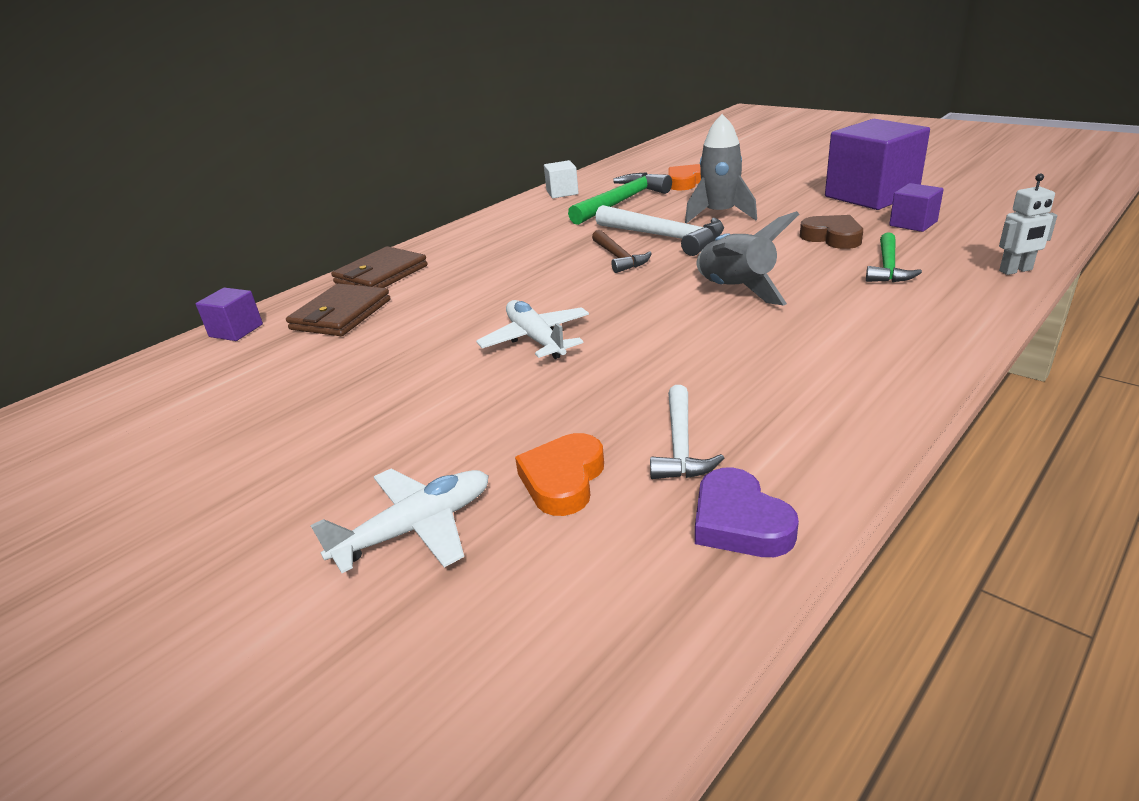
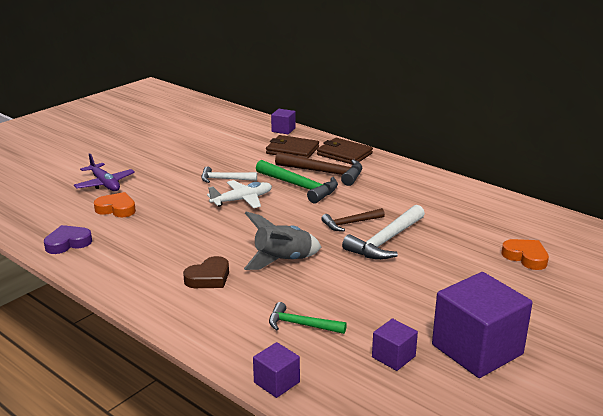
camera: 85 degrees right, 5 degrees down
(416, 528) = (105, 184): white plane -> purple plane
(447, 284) = (324, 173): none -> brown hammer
(562, 192) = (498, 202): white cube -> none
(621, 202) = (470, 226): green hammer -> green hammer (299, 187)
(680, 445) = (125, 234): white hammer -> white hammer (225, 179)
(720, 214) = (433, 266): grey rocket -> none
(832, 237) = (369, 311): brown heart -> brown heart (209, 278)
(1016, 270) = (276, 382): white robot -> purple cube

